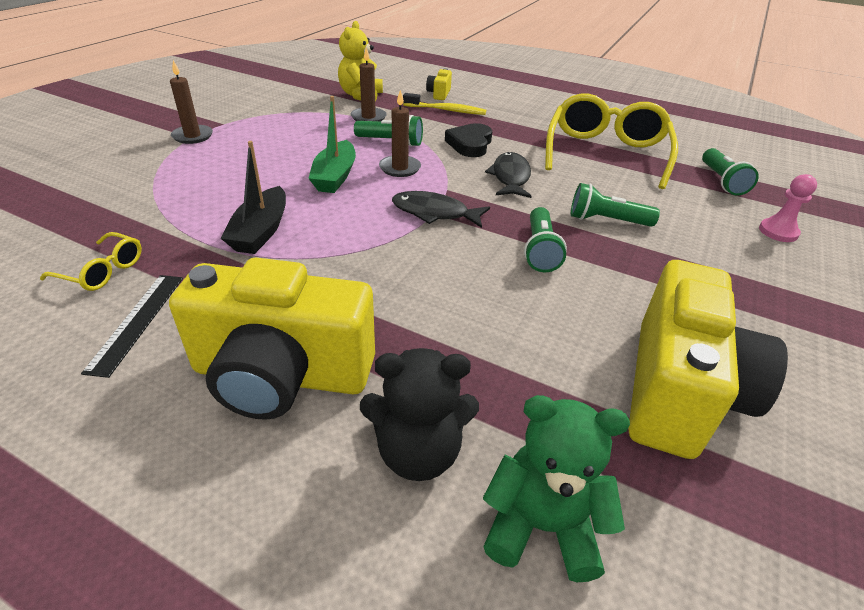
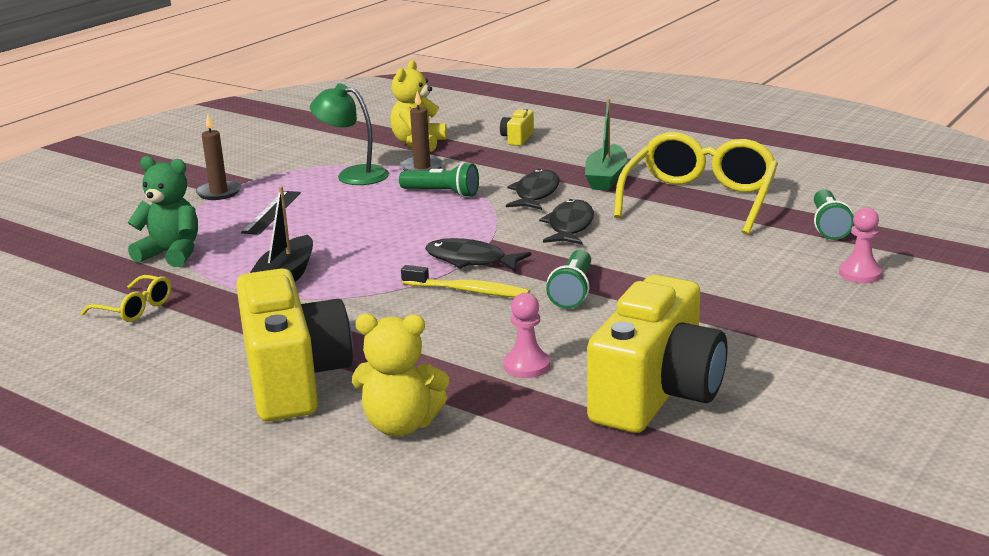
camera: 10 degrees right, 15 degrees down
(137, 321) = (169, 344): black ruler -> black ruler (272, 212)
(281, 375) = (293, 379): yellow camera -> yellow camera turned 120 degrees counterclockwise
(311, 122) = (353, 175): none -> green lamp
(335, 176) = (370, 228): green boat -> green boat (606, 178)
(400, 168) = (445, 219): brown candle -> none
(418, 451) = (401, 425): black teddy bear -> yellow teddy bear
(446, 110) = (520, 157): yellow toothbrush -> yellow toothbrush (469, 291)
(470, 144) = (535, 194): black heart -> black fish
(530, 350) = (526, 366): none -> pink pawn
(542, 526) = (489, 466): green teddy bear -> green teddy bear (171, 254)
(606, 220) = (661, 265): green flashlight -> none

